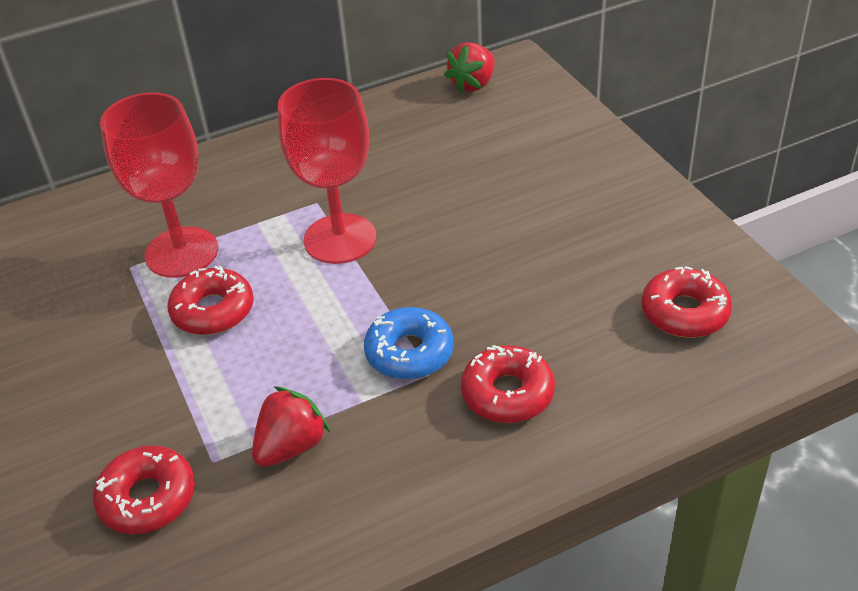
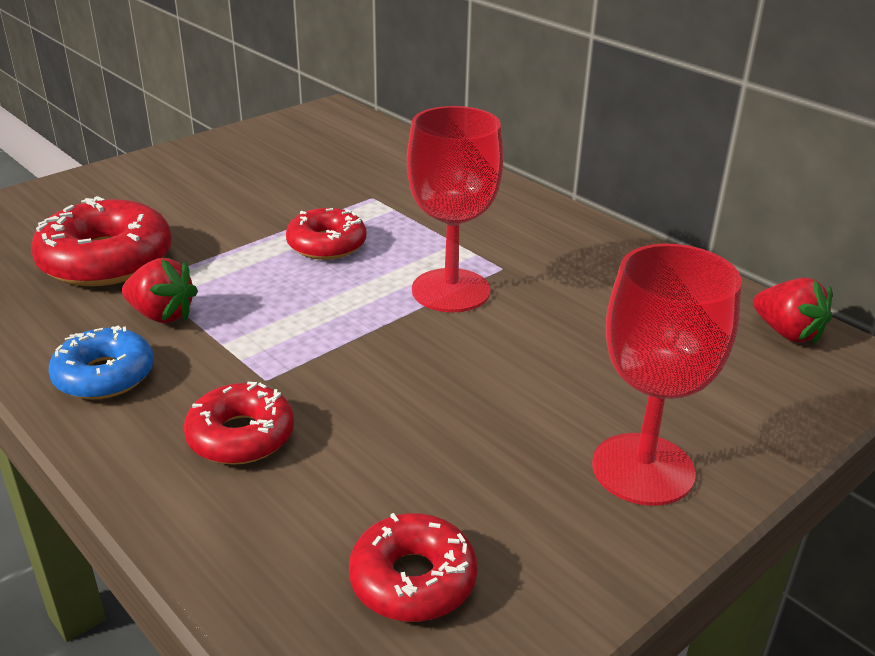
camera: 70 degrees right, 10 degrees down
(147, 498) = (106, 260): red donut -> red donut, size x1.60
(181, 252) = (398, 215): red goblet -> red goblet (643, 469)
(409, 352) = (293, 360): blue donut -> blue donut (104, 375)
(473, 84) = (787, 333): red strawberry -> red strawberry turned 150 degrees counterclockwise

